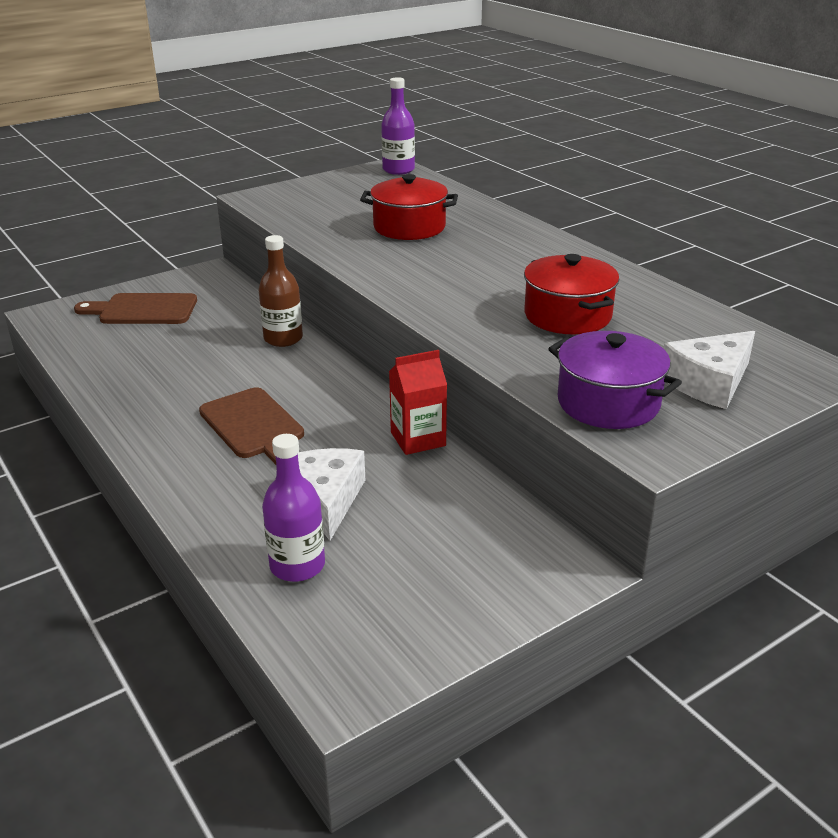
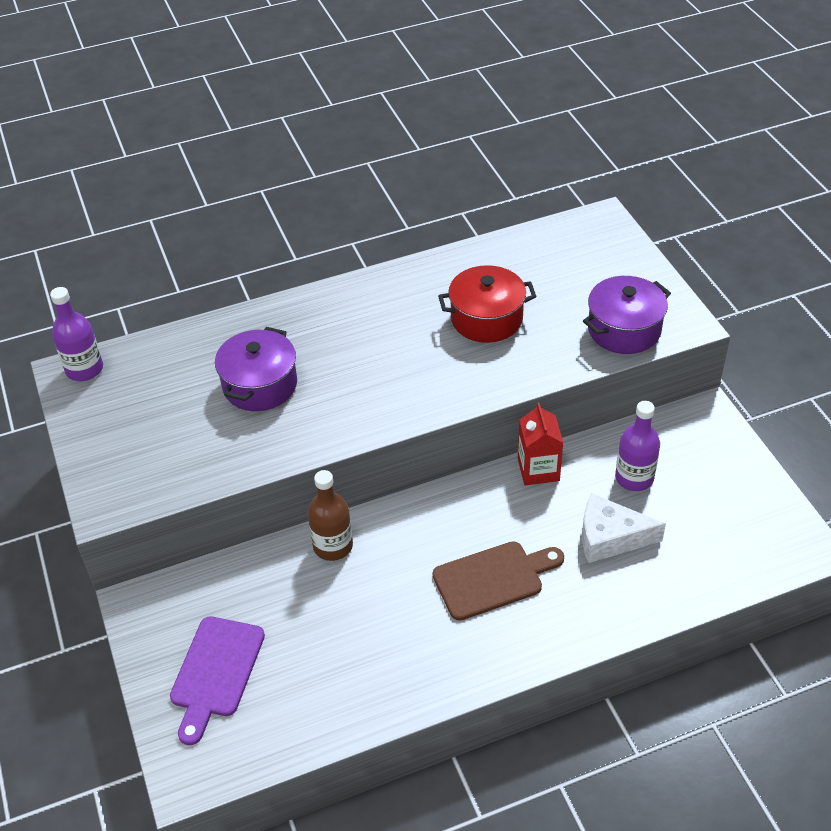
camera: 75 degrees left, 15 degrees up
(143, 310) = (215, 672): brown cutting board -> purple cutting board
(297, 565) = (688, 563): purple bottle -> purple bottle (634, 478)
(409, 227) = (260, 385): red pot -> purple pot
(709, 383) = (607, 274): white cheese -> none

